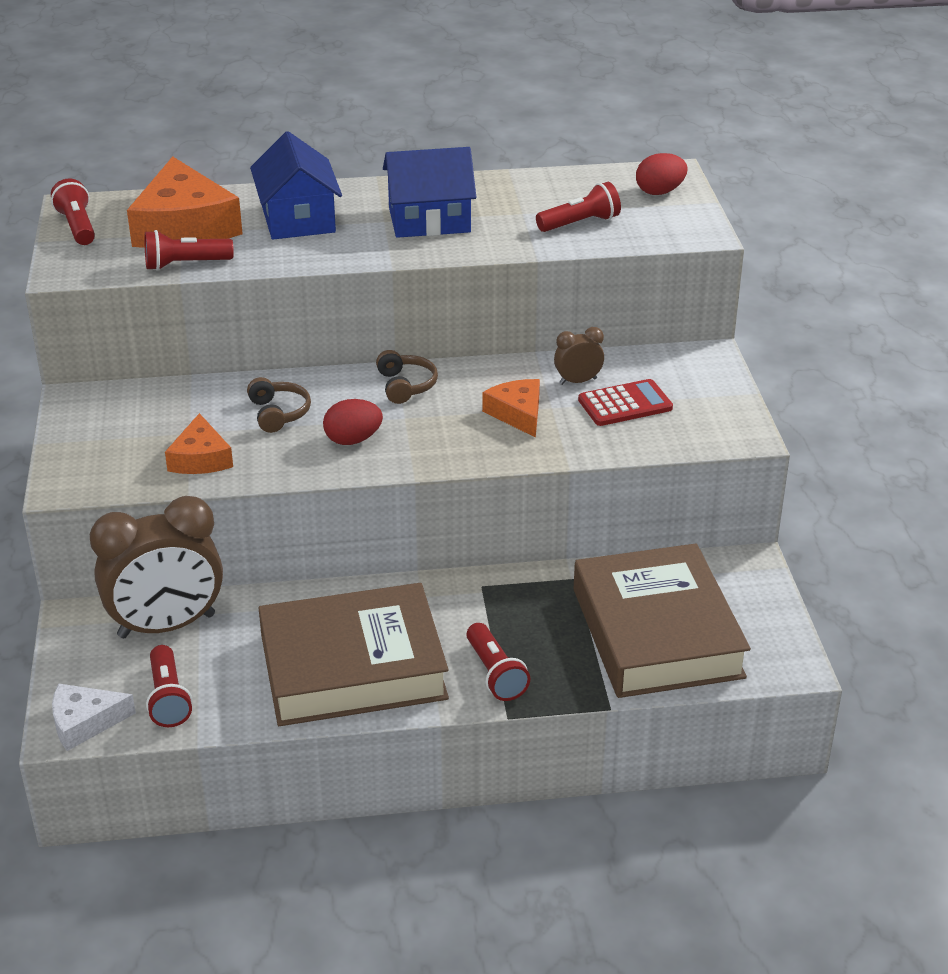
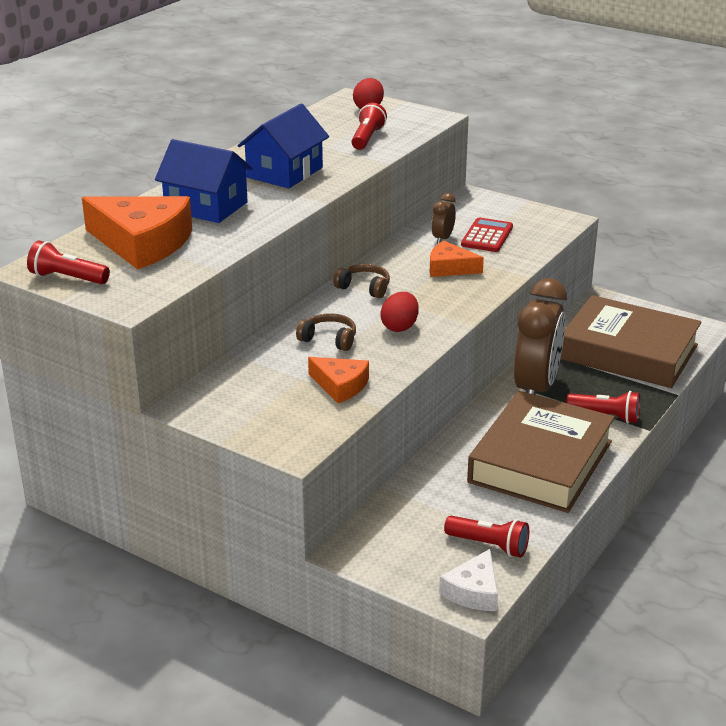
camera: 50 degrees left, 5 degrees down
(167, 626) = (408, 516): brown clock -> brown clock (536, 388)
(185, 264) = (200, 260): red flashlight -> none

